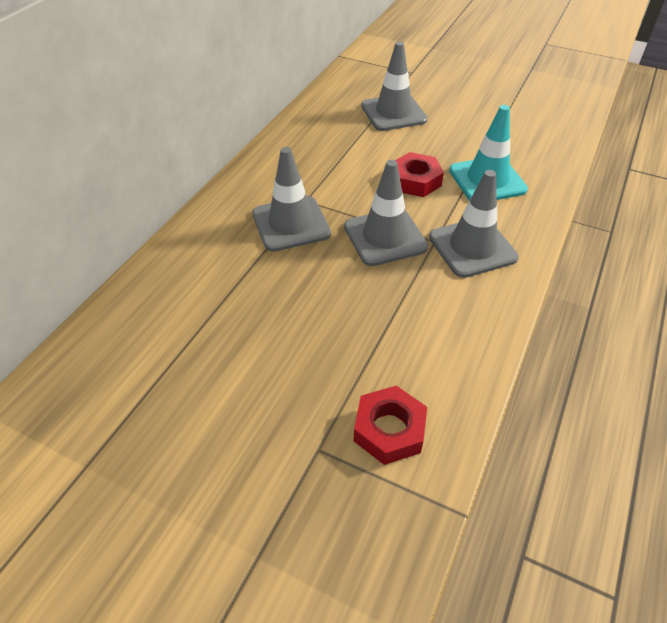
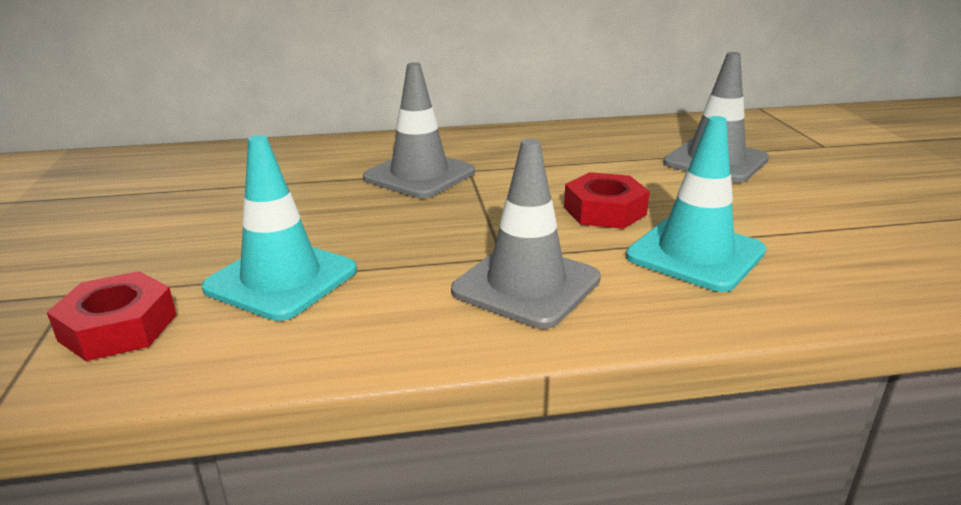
camera: 55 degrees right, 20 degrees down
(385, 237) = (466, 225): grey traffic cone -> none
(387, 338) = (281, 279): none -> turquoise traffic cone

